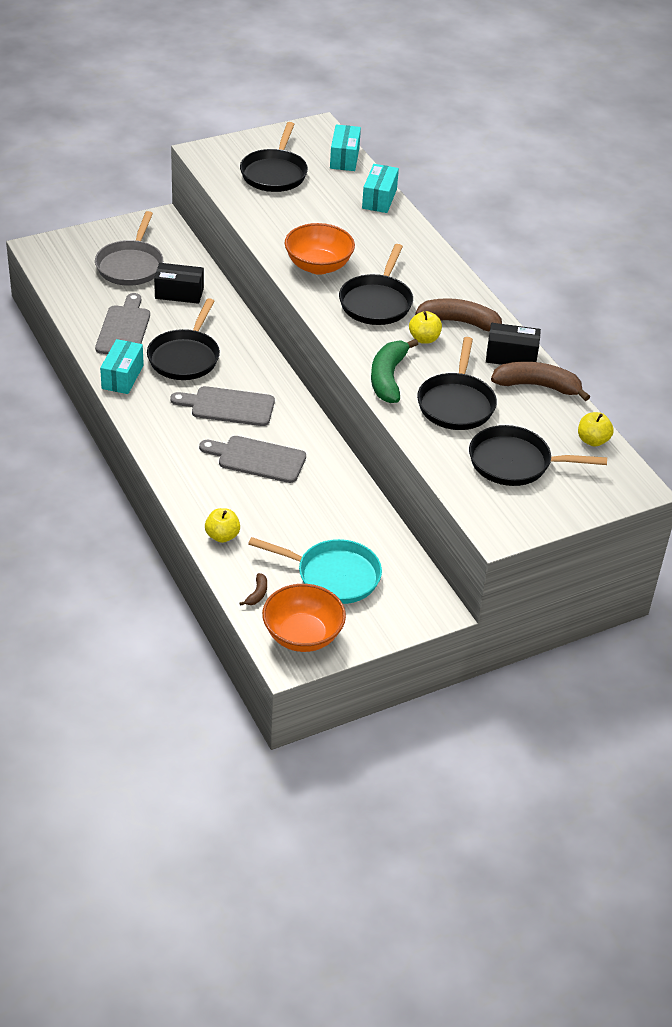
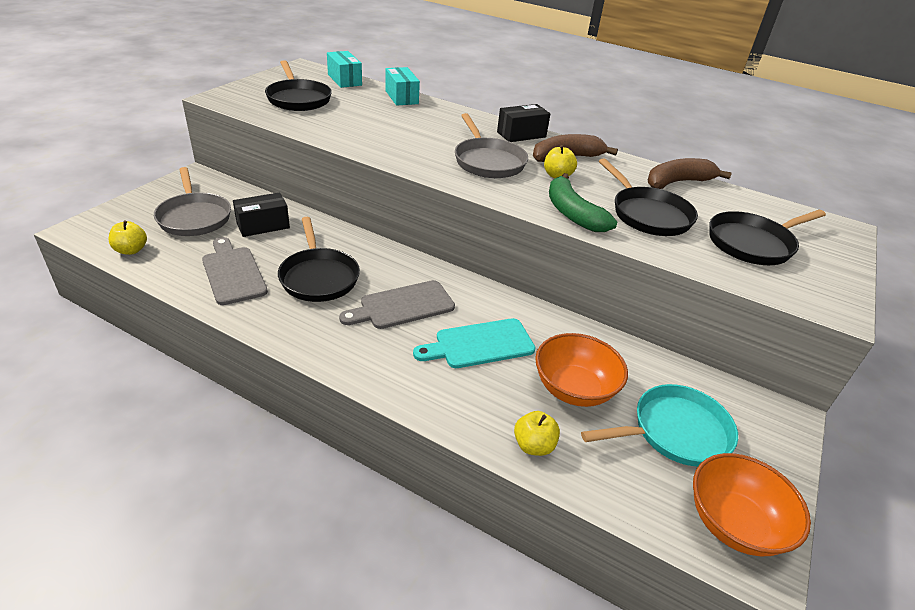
camera: 35 degrees left, 5 degrees down
(122, 377) = (270, 319): turquoise box -> none
(257, 459) = (479, 344): grey cutting board -> turquoise cutting board
(257, 594) = (639, 498): brown banana -> none
(318, 266) = (409, 149): orange bowl -> orange bowl (574, 389)
(377, 302) = (488, 161): black pan -> grey pan
(511, 356) = (631, 169): black box -> black box (521, 134)
(592, 440) = (768, 206): yellow apple -> yellow apple (131, 250)

